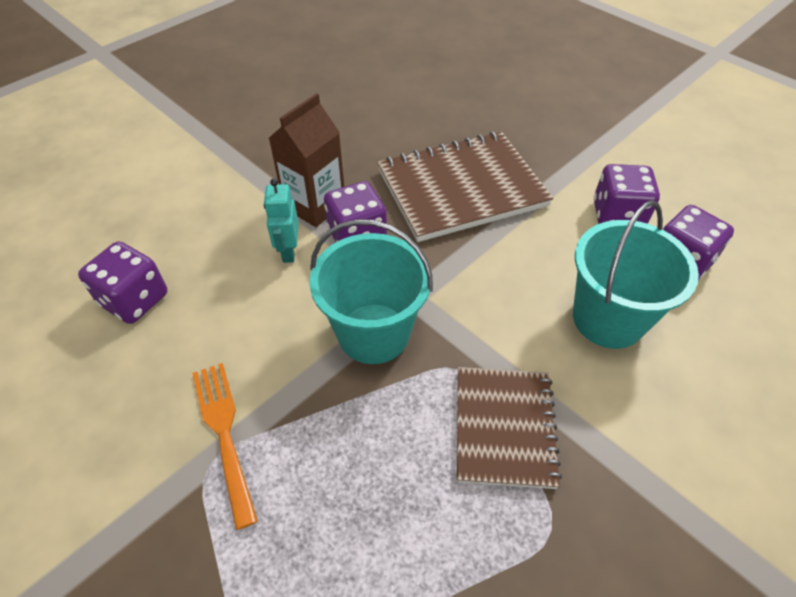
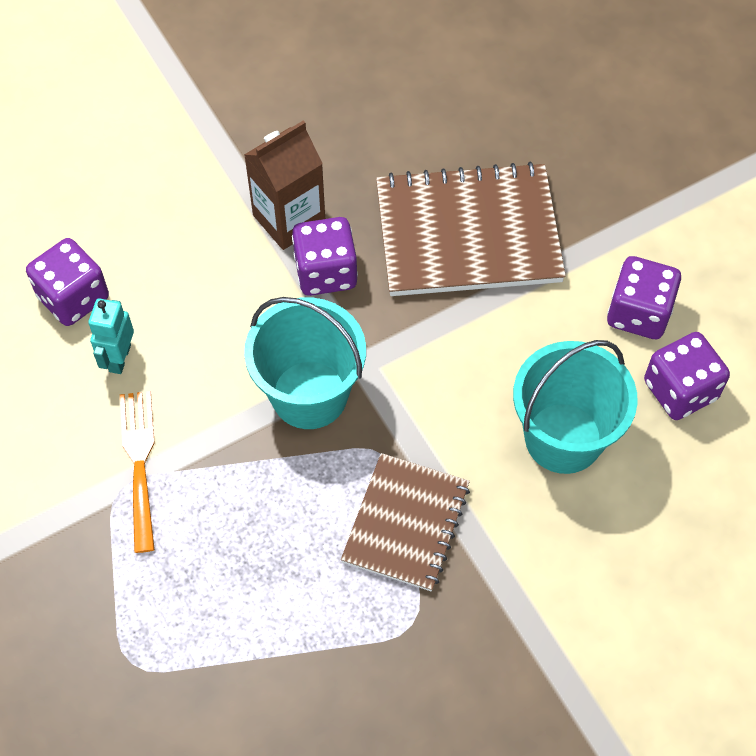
camera: 15 degrees right, 10 degrees up
(288, 251) = (245, 275): turquoise robot -> turquoise robot (119, 358)

